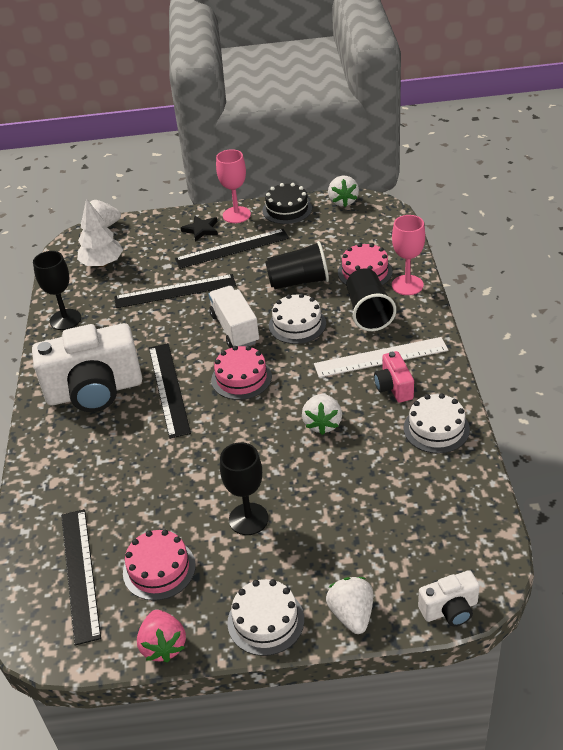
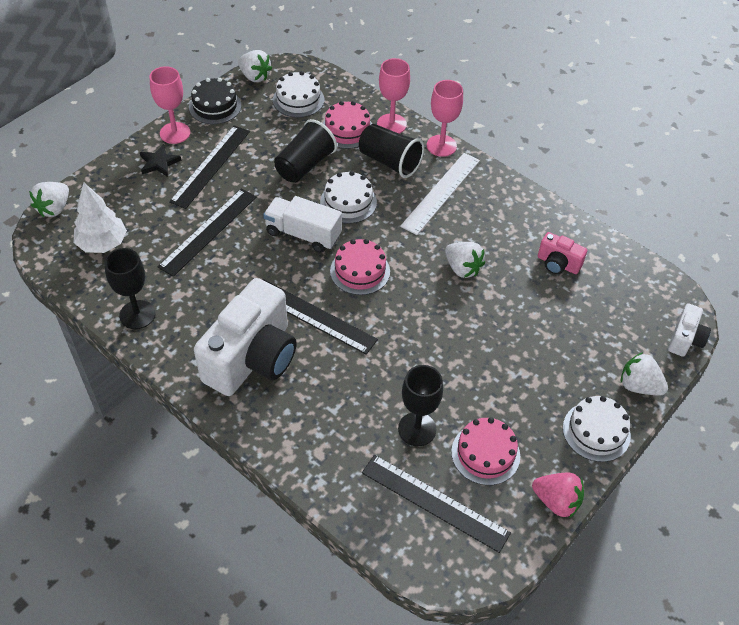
camera: 50 degrees left, 10 degrees up
(248, 519) = (499, 372): black goblet -> black goblet (417, 429)
(394, 387) = (477, 210): pink camera -> pink camera (558, 264)
(429, 322) = (441, 146): none -> pink goblet
(436, 429) = (539, 223): white cake -> white cake (298, 100)

